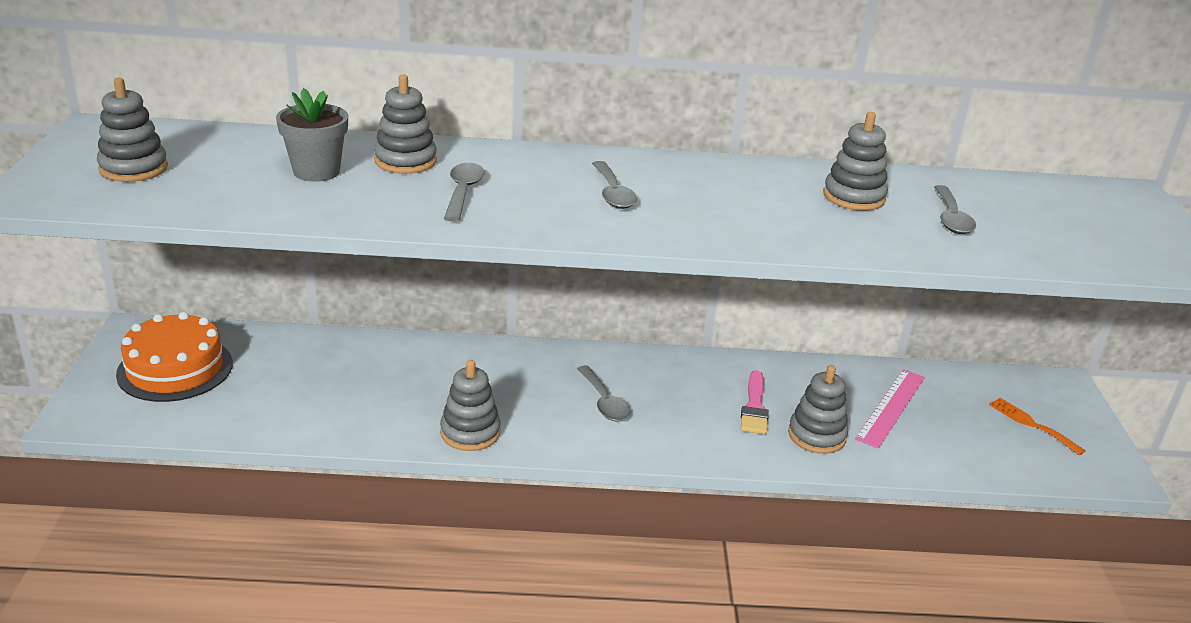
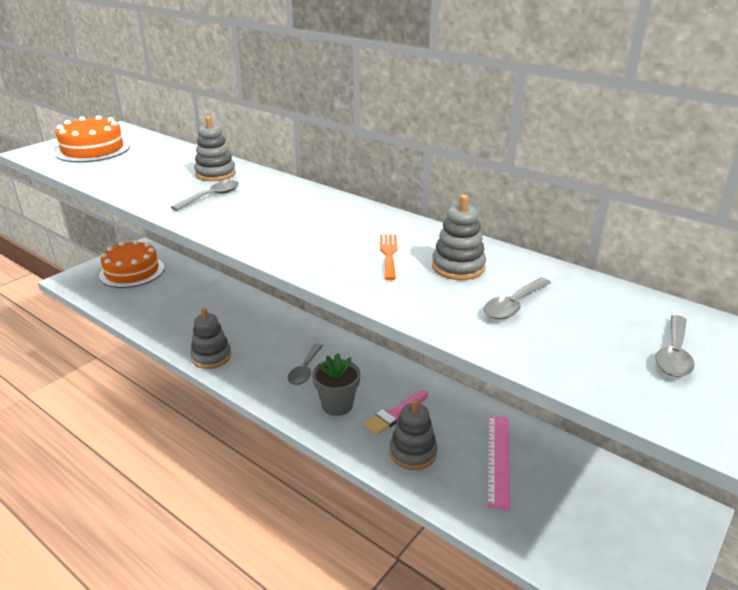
camera: 40 degrees right, 0 degrees up
(133, 168) = (92, 149): grey stacking toy -> orange cake
(316, 171) = (163, 169): grey flower pot -> grey flower pot (337, 405)
(613, 193) = (293, 219): grey spoon -> grey spoon (674, 354)
(891, 407) = (498, 459): pink ruler -> pink ruler turned 60 degrees counterclockwise
(1031, 424) = (610, 529): orange fork -> orange fork (388, 254)

